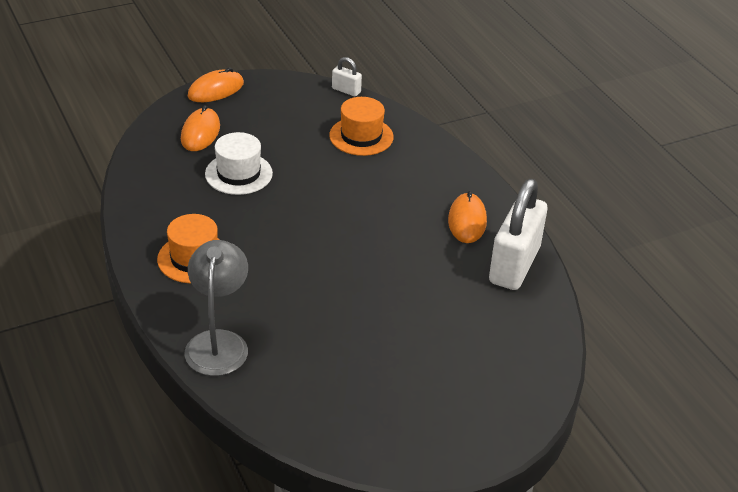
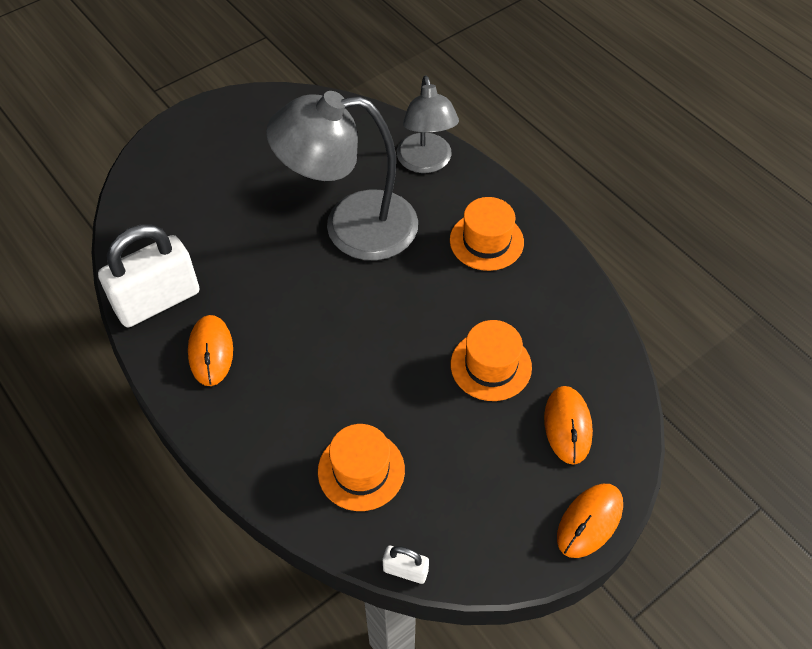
camera: 170 degrees right, 15 degrees up
(238, 174) = (491, 366): white hat -> orange hat
(320, 294) = (351, 227): none -> grey lamp
(514, 265) = (157, 301): white padlock -> white padlock turned 45 degrees clockwise

